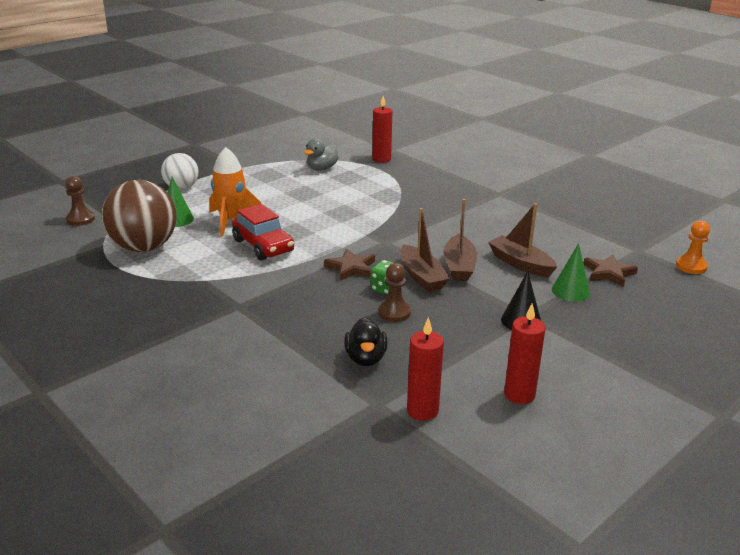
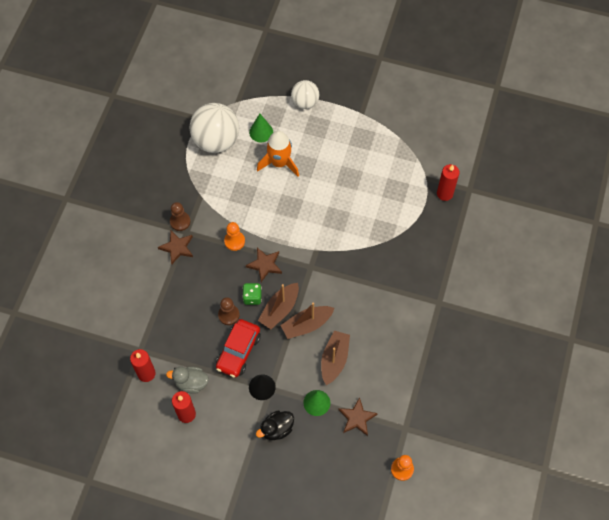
camera: 60 degrees right, 35 degrees up
(80, 219) = (226, 82): brown pawn -> brown pawn (180, 221)
(144, 247) = (216, 140): brown ball -> white ball
(252, 320) = (177, 248): none -> brown star
(263, 246) = (260, 201): red car -> red car (238, 351)
(295, 277) = (234, 241): none -> orange pawn
(321, 168) = (397, 164): grey duck -> grey duck (191, 383)
(365, 358) = (175, 324): black duck -> black duck (276, 429)

